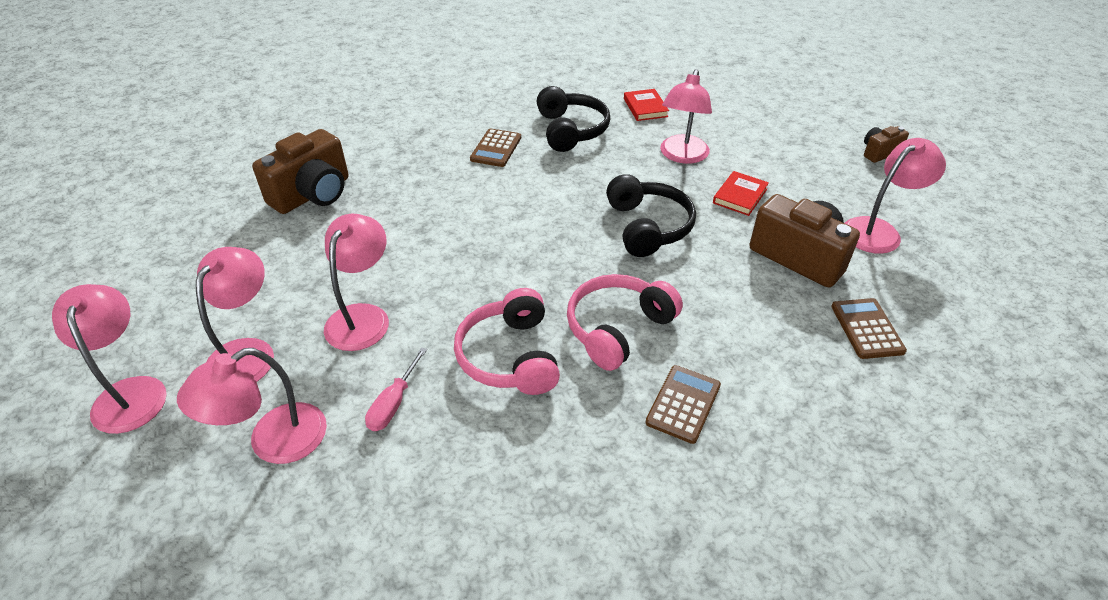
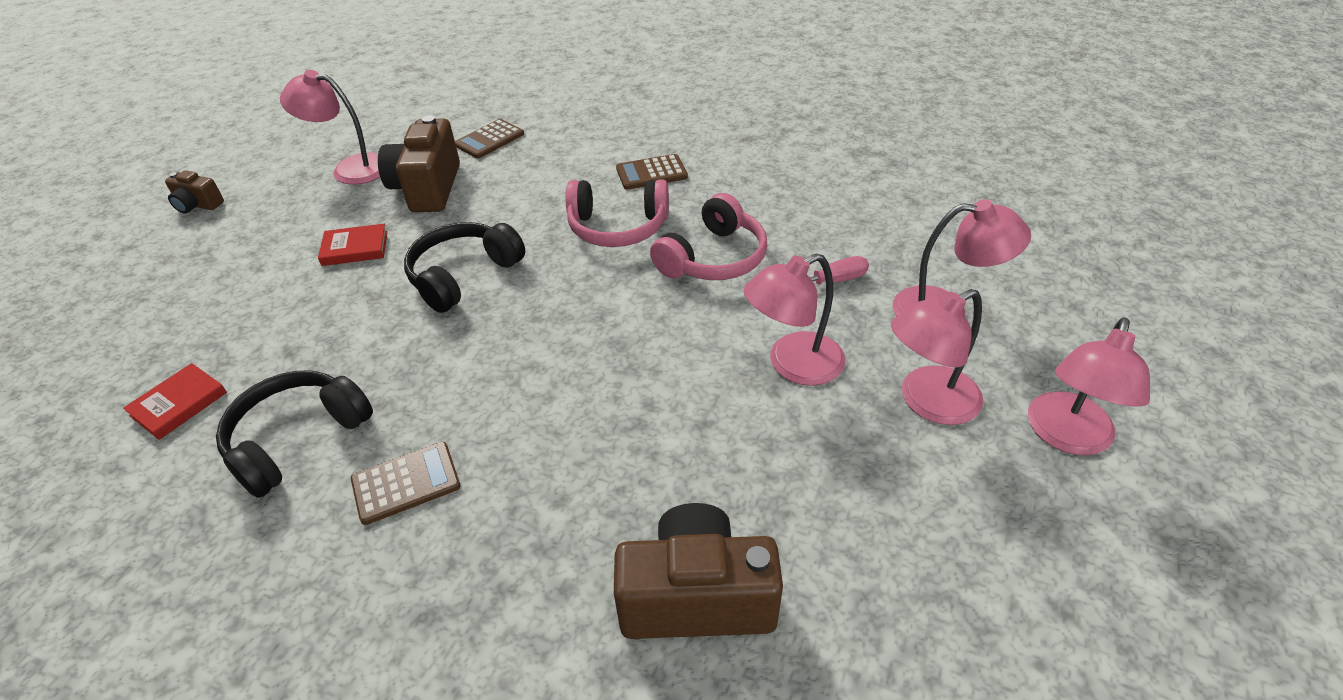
camera: 130 degrees left, 0 degrees up
(682, 156) = (298, 316): pink lamp -> none

